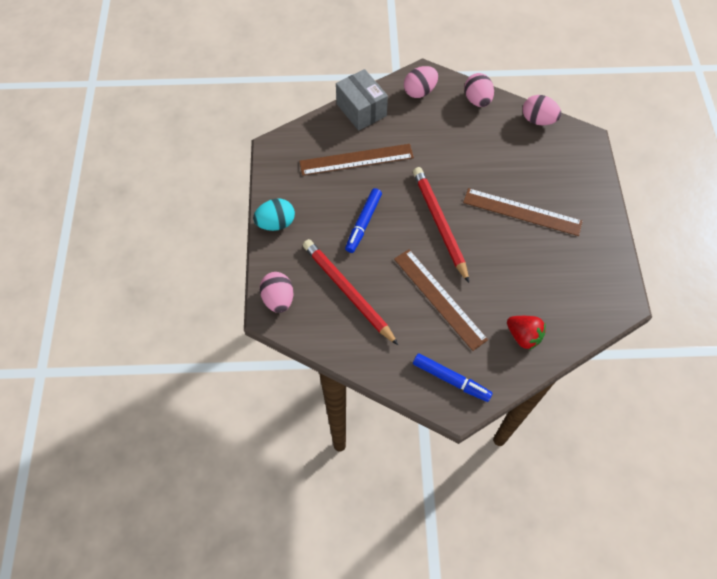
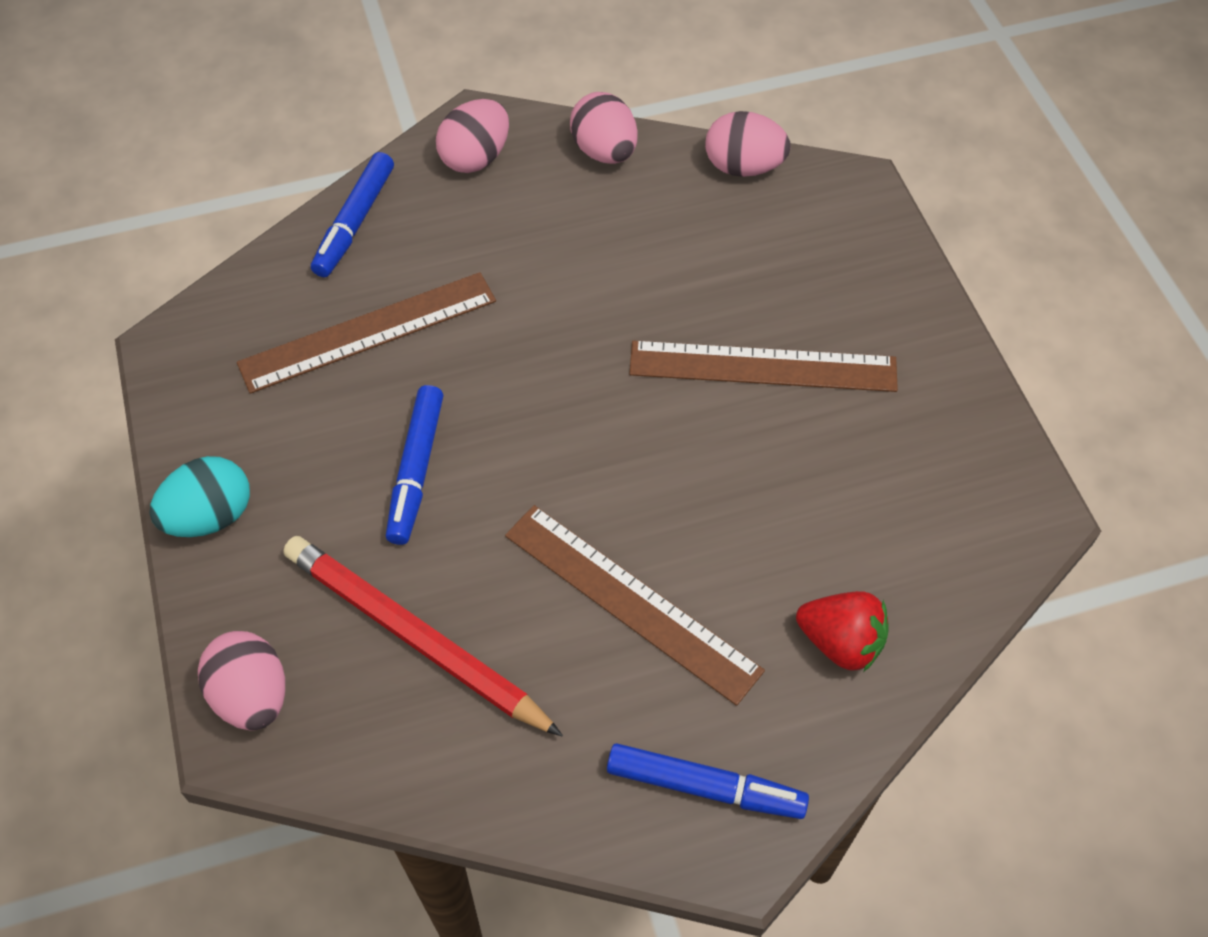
camera: 15 degrees left, 5 degrees down
(361, 110) = (355, 222): grey box -> blue marker
(439, 223) = (588, 432): red pencil -> none

